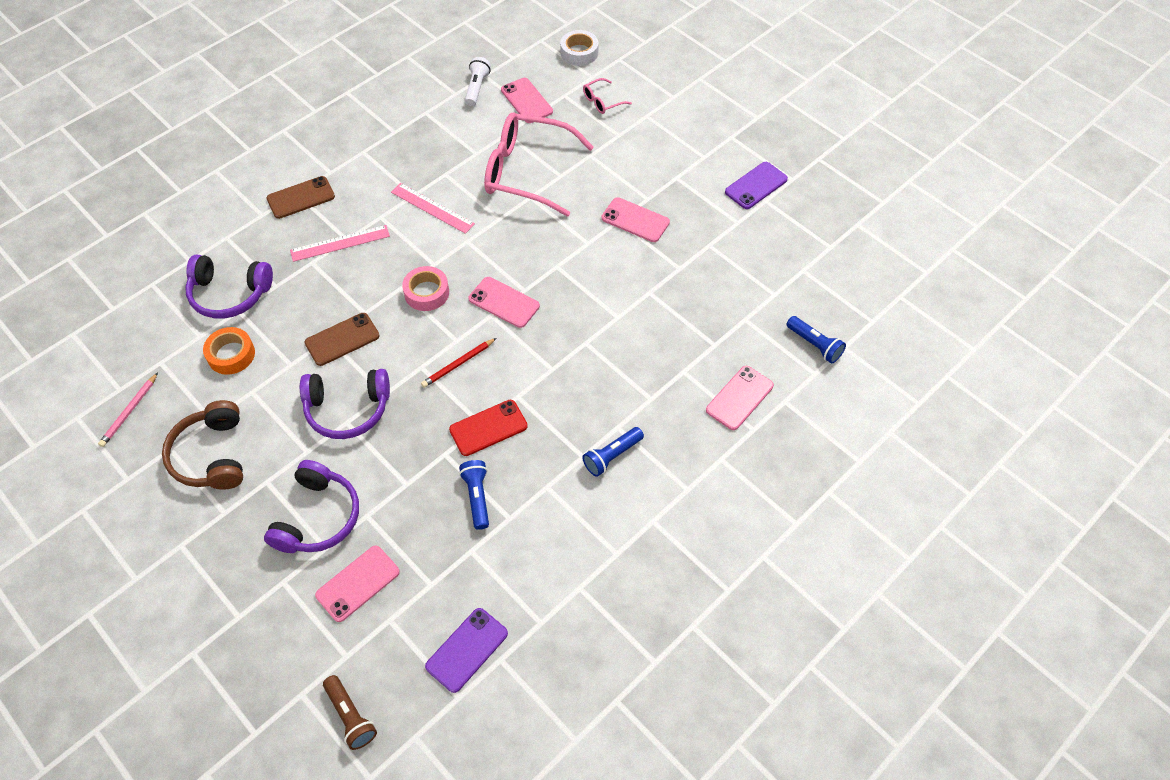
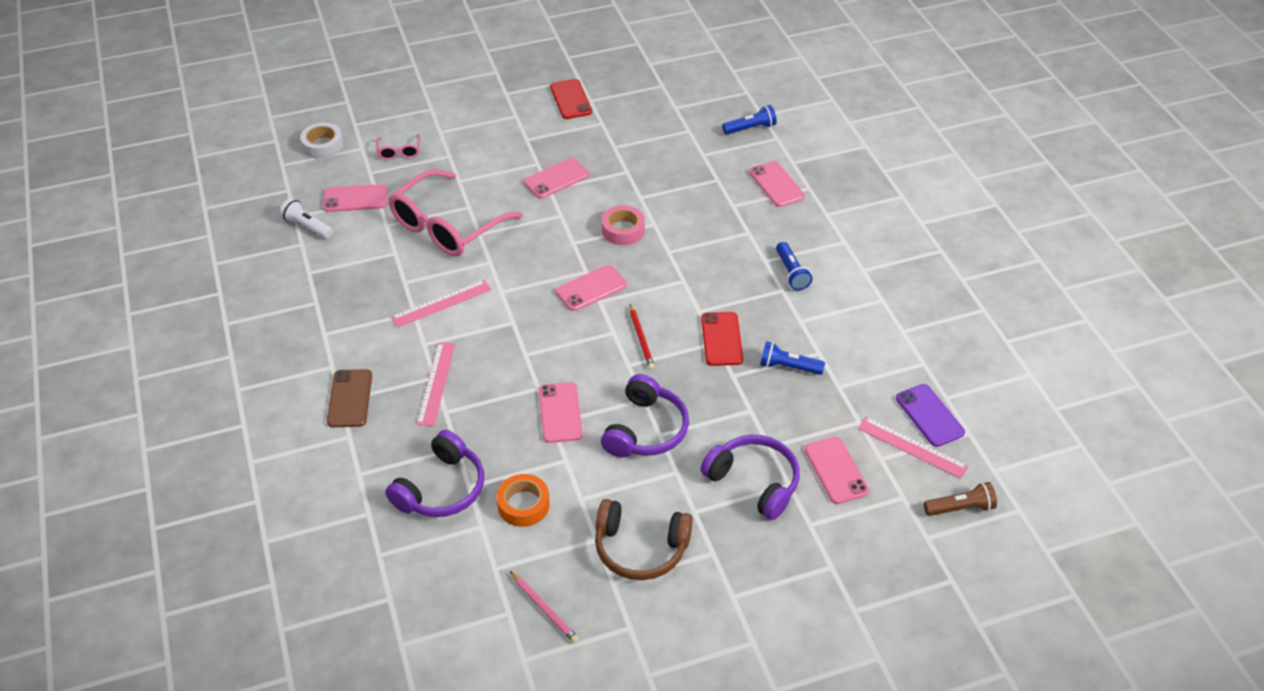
camera: 65 degrees left, 10 degrees down
(342, 339) = (560, 413): brown phone -> pink phone
(415, 645) = (912, 447): none -> pink ruler
(426, 293) = (544, 337): pink tape -> pink tape (623, 230)
(756, 186) = (571, 99): purple phone -> red phone

